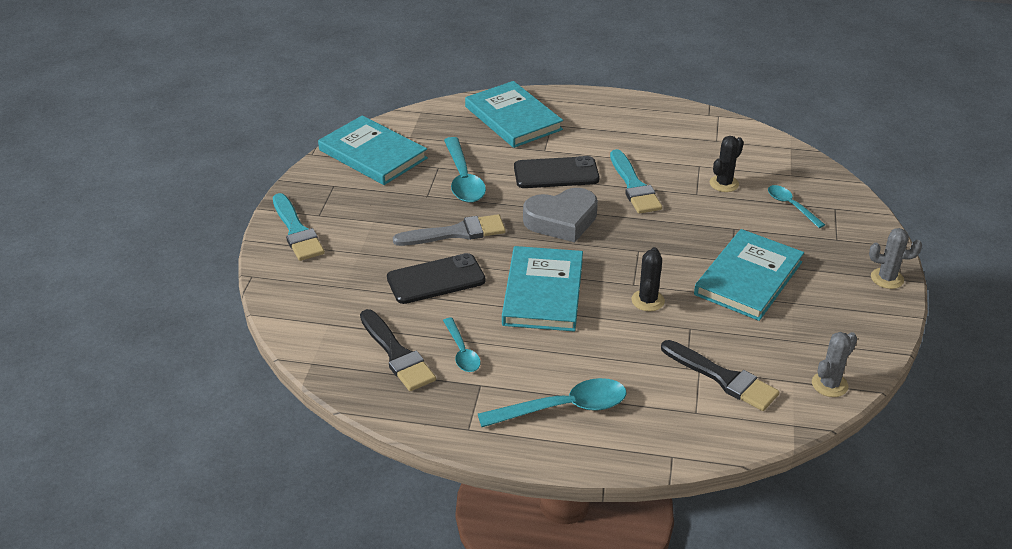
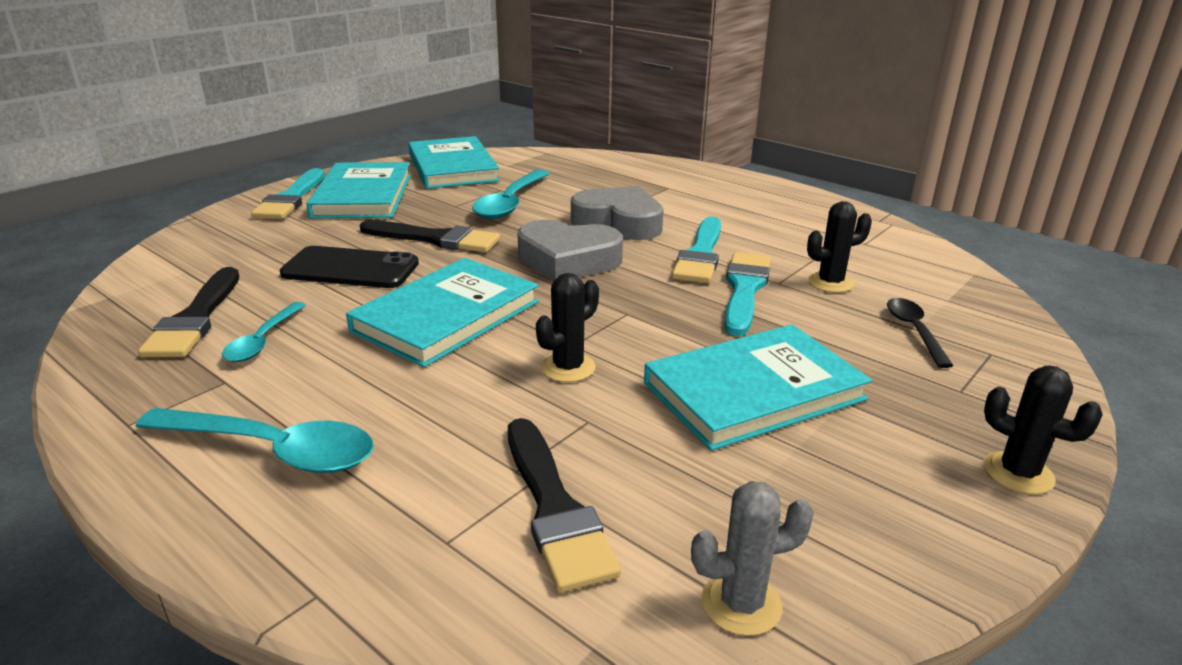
camera: 30 degrees right, 10 degrees down
(456, 233) = (436, 239): grey brush -> black brush
(513, 118) = (632, 174): turquoise book -> turquoise book (362, 196)
(556, 173) = (619, 222): black phone -> grey heart
(684, 207) = (744, 289): none -> turquoise brush
(791, 206) = (914, 331): turquoise spoon -> black spoon
(887, 278) = (1018, 473): grey cactus -> black cactus

